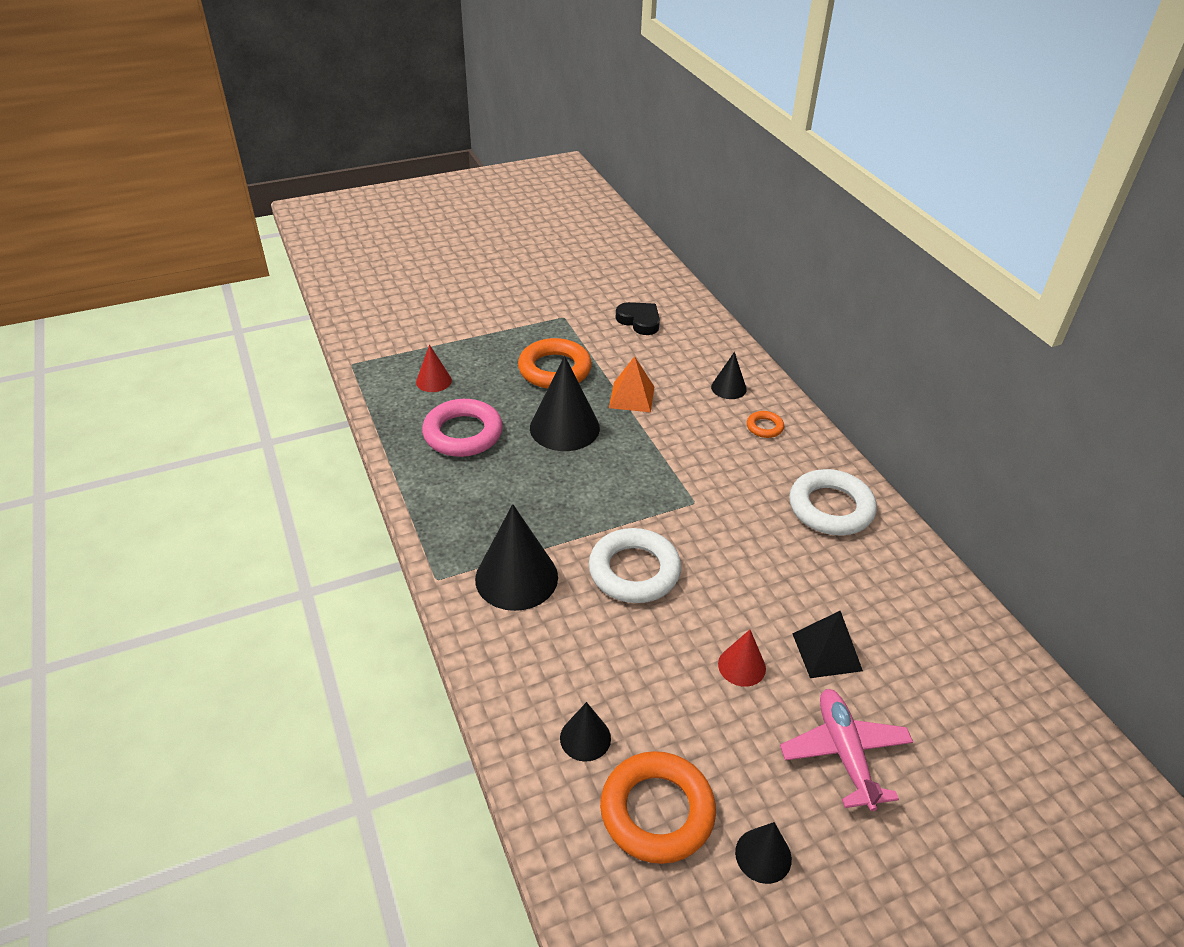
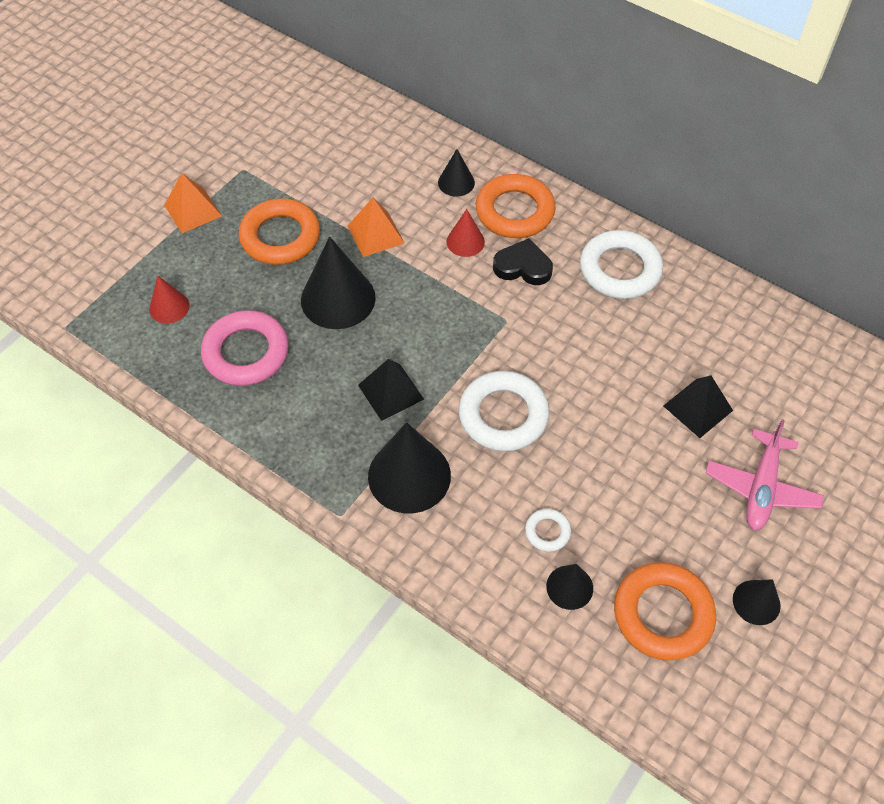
camera: 30 degrees left, 15 degrees up
(504, 328) = (193, 210): none -> orange pyramid
(552, 510) = (391, 392): none -> black pyramid
(601, 681) = (547, 532): none -> white ring
(639, 321) = (321, 141): black heart -> black heart (523, 267)
(741, 666) = (644, 456): red cone -> red cone (465, 241)
(764, 427) = (514, 211): orange ring -> orange ring, size x2.09
(844, 753) = (761, 487): pink plane -> pink plane turned 120 degrees counterclockwise

